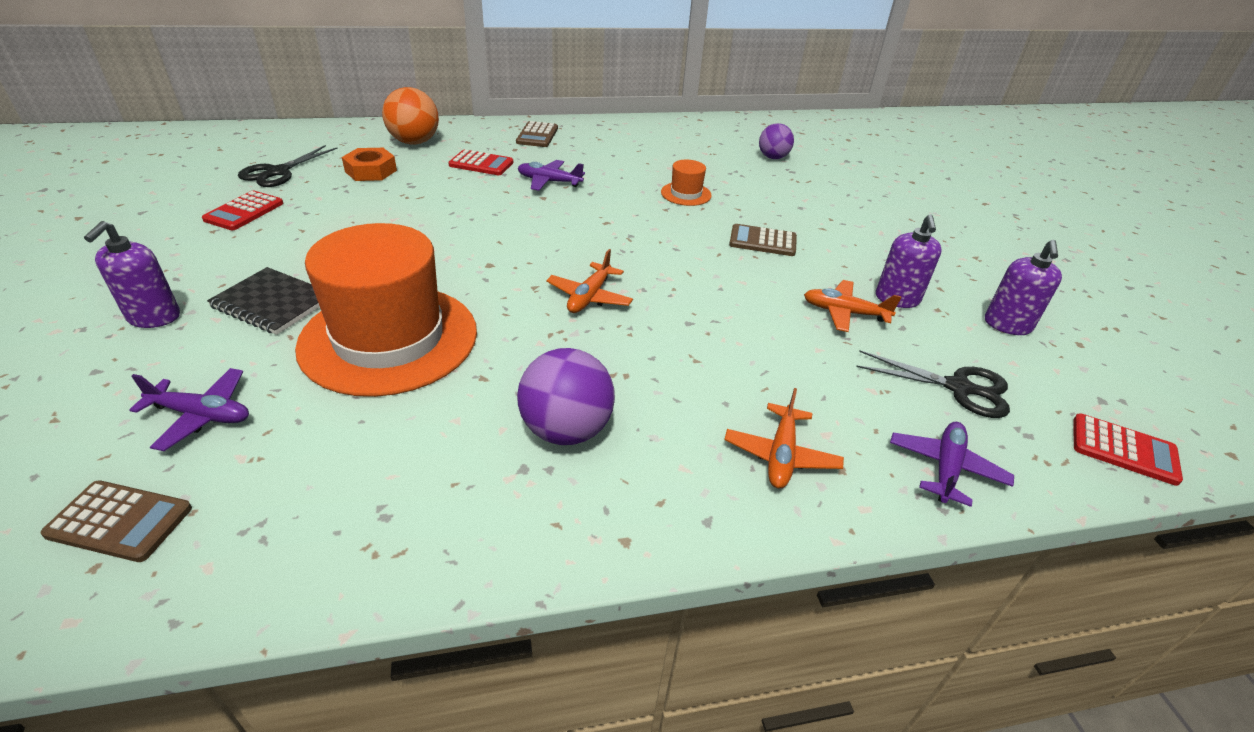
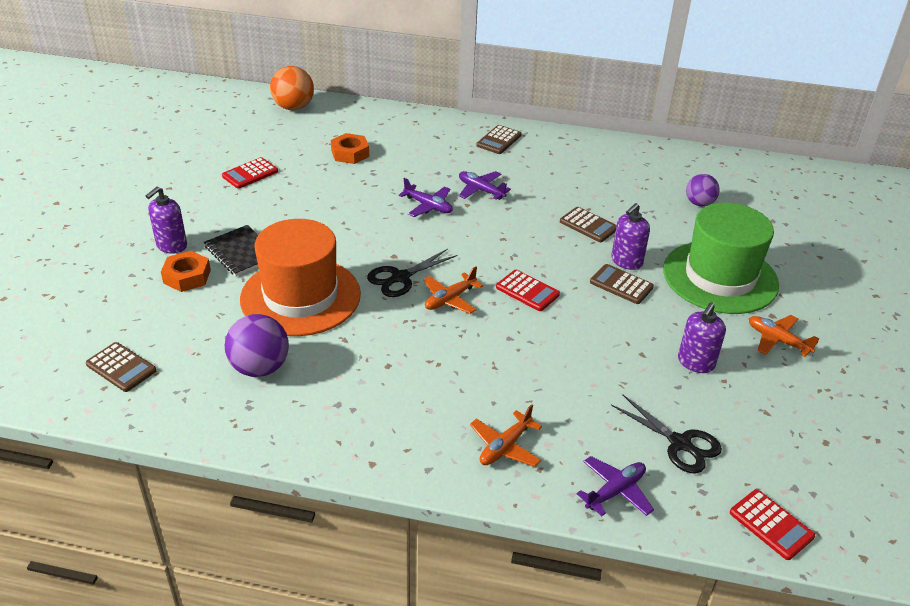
camera: 25 degrees right, 0 degrees up
(196, 352) = (187, 276): none -> orange nut
(201, 415) = (177, 318): purple plane -> purple plane (428, 206)
(277, 172) = (284, 142): black scissors -> black scissors (400, 278)
(414, 142) = (395, 130): orange ball -> orange ball (293, 107)
(481, 164) = (436, 162): red calculator -> red calculator (527, 291)
(566, 430) = (377, 389): purple ball -> purple ball (260, 368)
(686, 194) = (588, 225): orange hat -> brown calculator
(844, 313) = (639, 362): orange plane -> orange plane (777, 340)
(846, 215) = (720, 277): none -> green hat
(1007, 325) = (774, 409): purple soap dispenser -> purple soap dispenser (626, 261)

